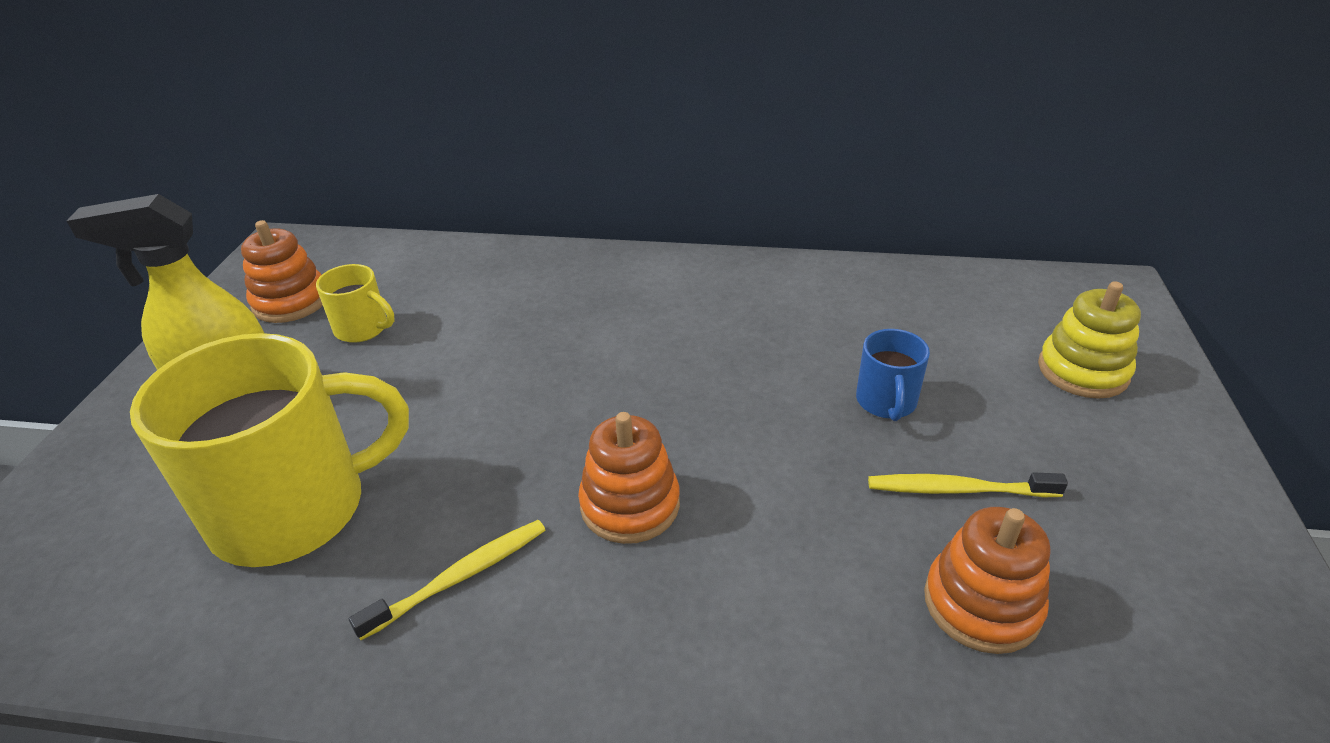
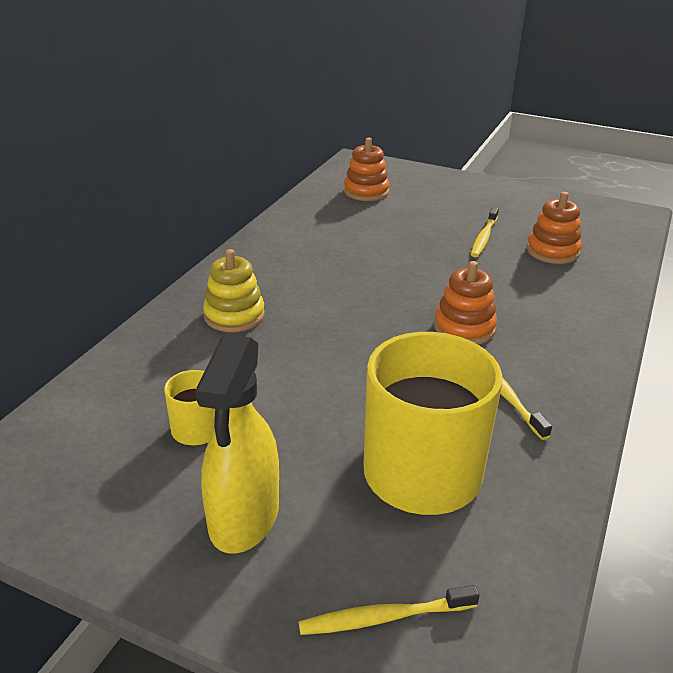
camera: 75 degrees left, 5 degrees down
(73, 518) = (385, 617): none -> yellow toothbrush
(291, 301) = (110, 478): orange stacking toy -> orange stacking toy (366, 192)
(886, 402) = (413, 237): blue mug -> none
(1082, 371) = (415, 187): yellow stacking toy -> yellow stacking toy (234, 315)

